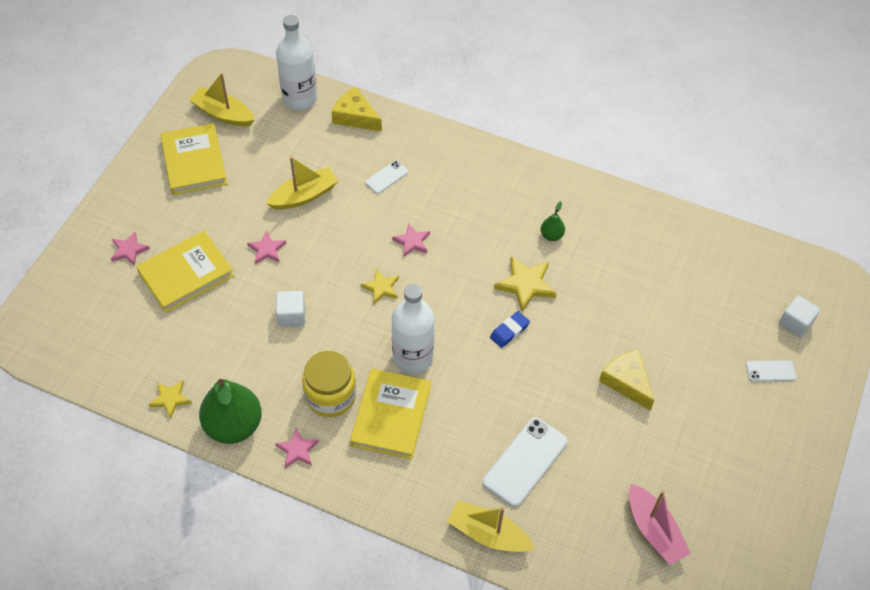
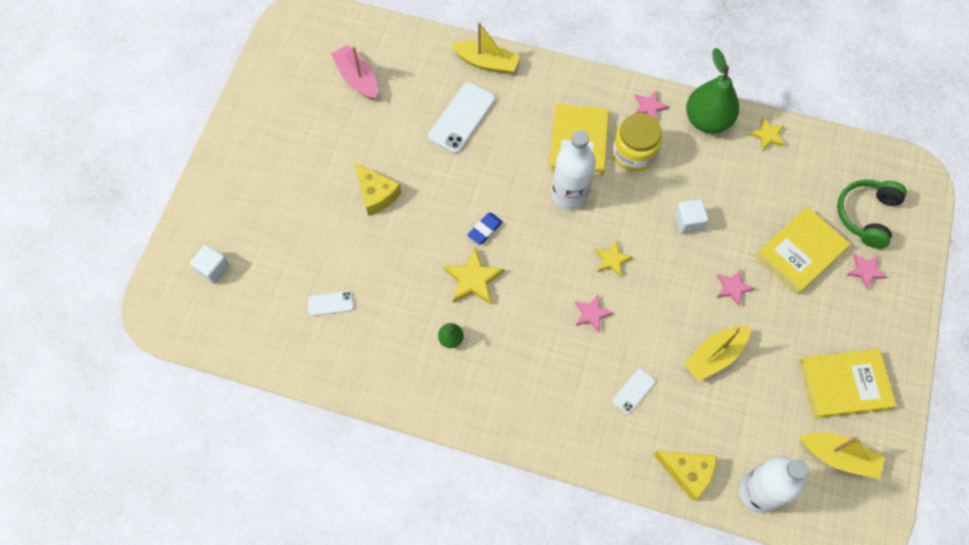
camera: 175 degrees right, 10 degrees up
(101, 301) = (866, 215): none -> green headphones
(194, 162) = (844, 385): yellow book -> yellow book turned 75 degrees counterclockwise
(770, 371) = (244, 219): white phone -> white phone (330, 303)

